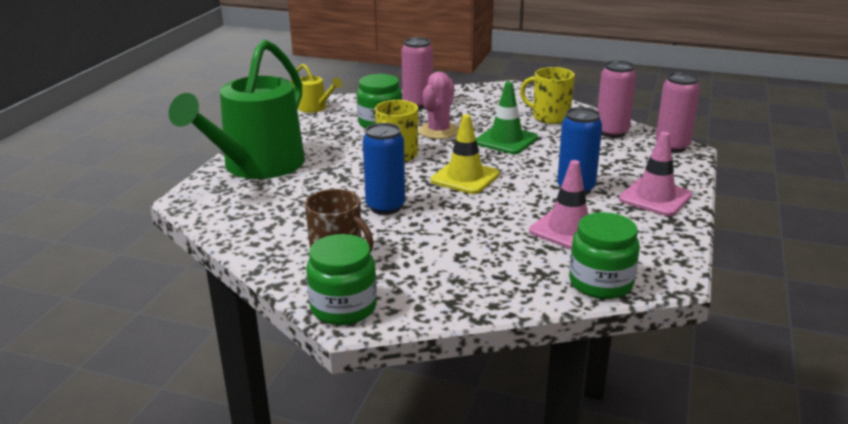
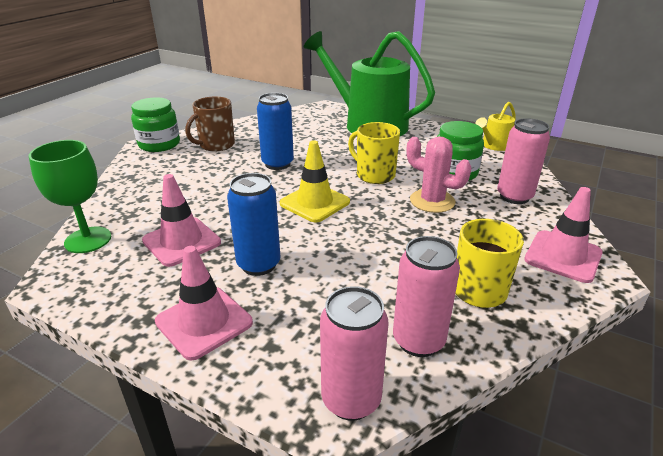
camera: 100 degrees right, 5 degrees up
(496, 95) = (563, 256): none -> pink traffic cone
(506, 140) = (401, 240): green traffic cone -> none
(601, 283) = (88, 240): green jar -> green goblet

